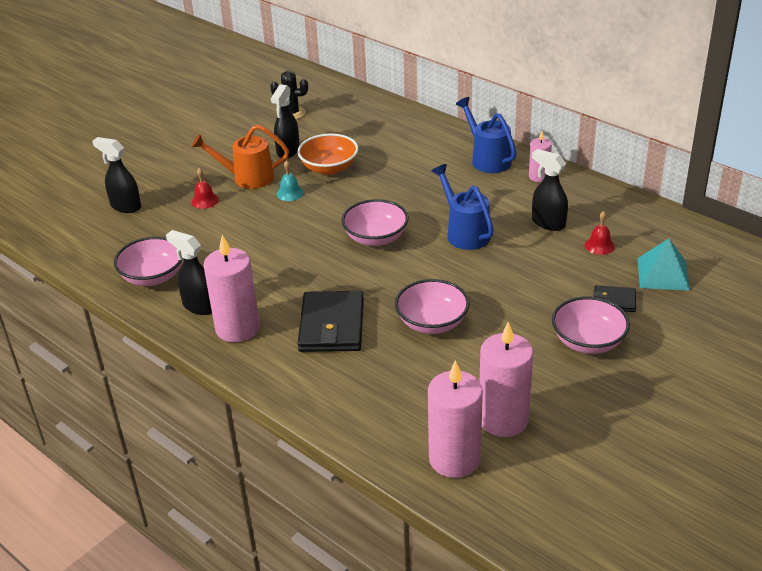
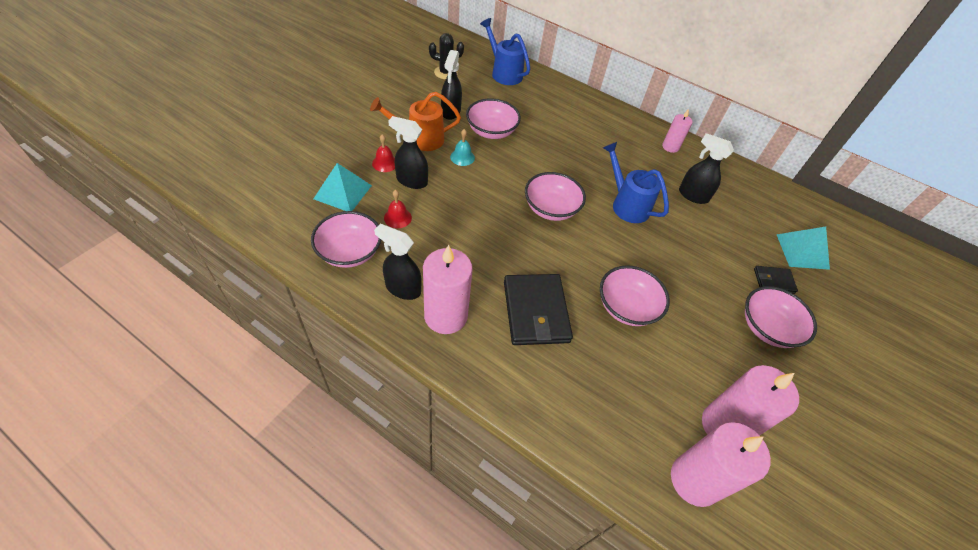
camera: 15 degrees left, 15 degrees up
(125, 206) = (309, 167): black spray bottle -> black spray bottle (411, 181)
(156, 226) = (342, 192): none -> turquoise pyramid
(329, 168) = (491, 131): orange bowl -> pink bowl
(487, 159) = (623, 127): blue watering can -> blue watering can (504, 73)
(599, 245) = (742, 220): red bell -> red bell (397, 217)

